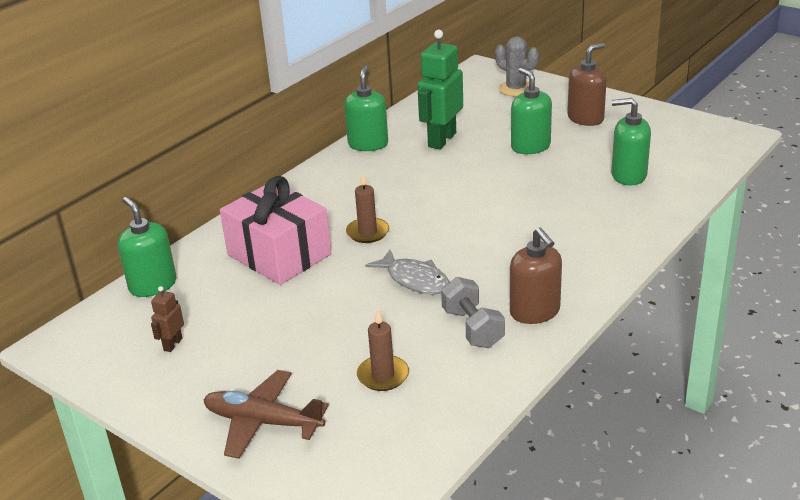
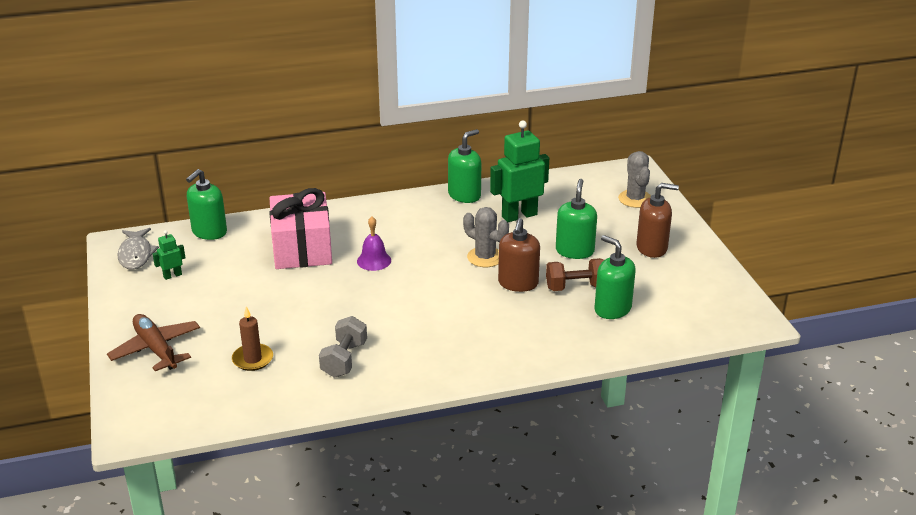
camera: 35 degrees right, 0 degrees up
(153, 285) = (209, 232): green soap dispenser -> green soap dispenser turned 150 degrees counterclockwise
(172, 344) = (172, 275): brown robot -> green robot
(367, 232) = (374, 260): brown candle -> purple bell
(415, 280) = (356, 308): grey fish -> grey fish (136, 254)
(464, 184) = (485, 257): none -> grey cactus
(535, 312) = (397, 371): brown soap dispenser -> brown soap dispenser (518, 283)
(575, 173) = (576, 287): none -> brown dumbbell

